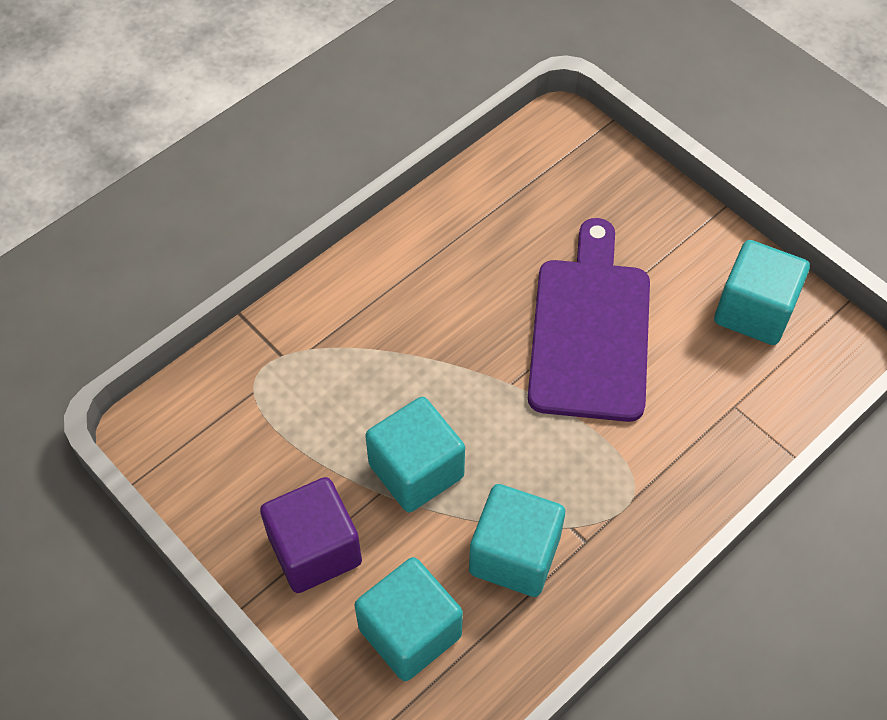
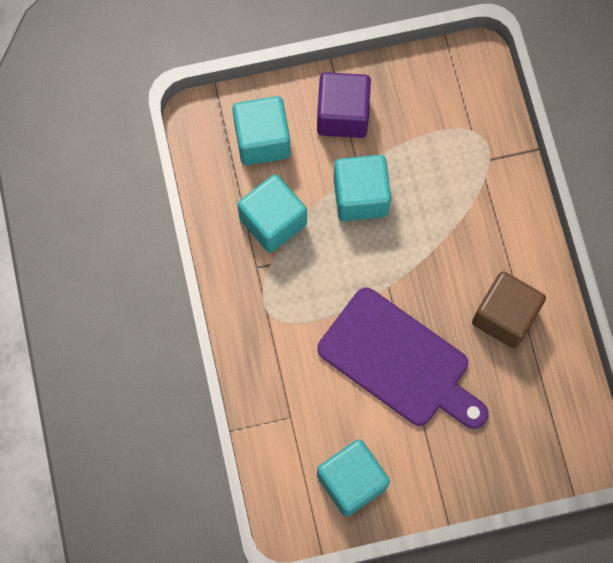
camera: 120 degrees right, 15 degrees up
(467, 256) = (504, 316): none -> brown cube

